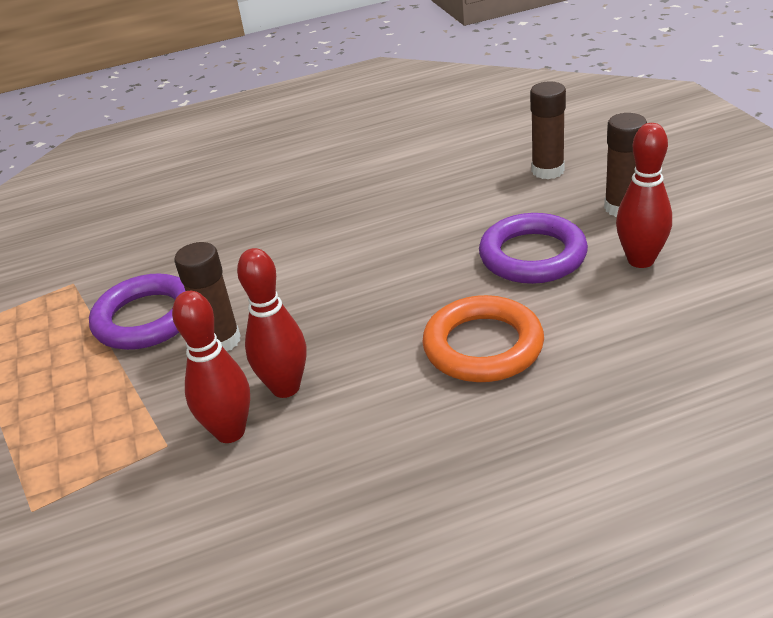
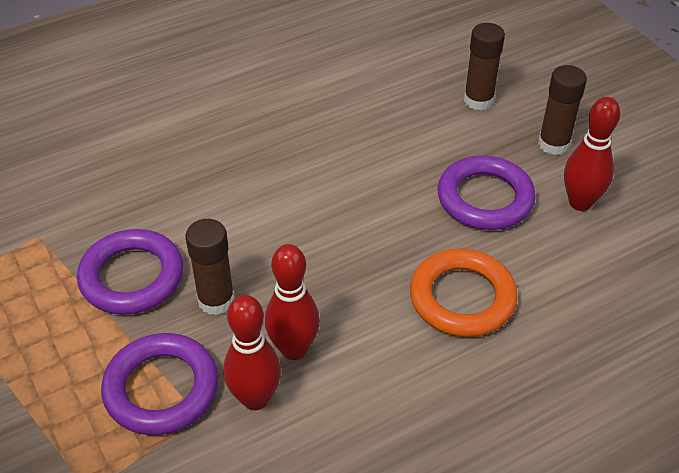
camera: 15 degrees left, 10 degrees up
(138, 418) = (161, 388): none -> purple ring

